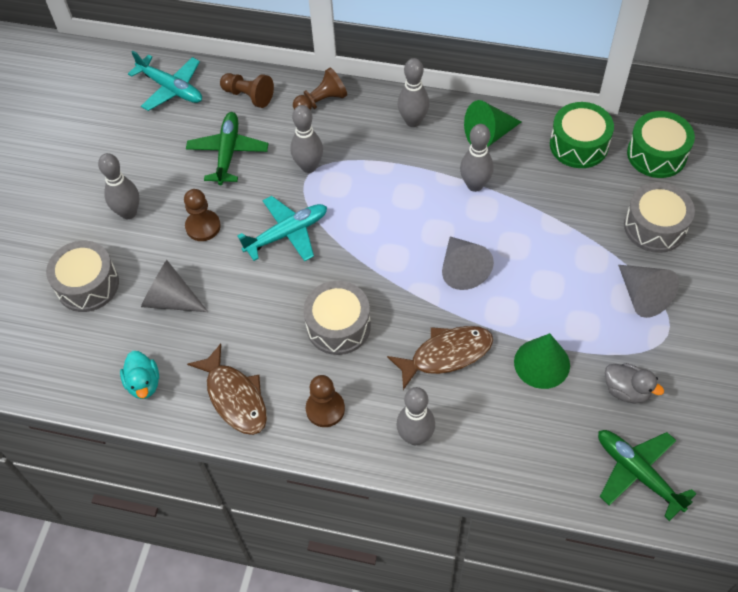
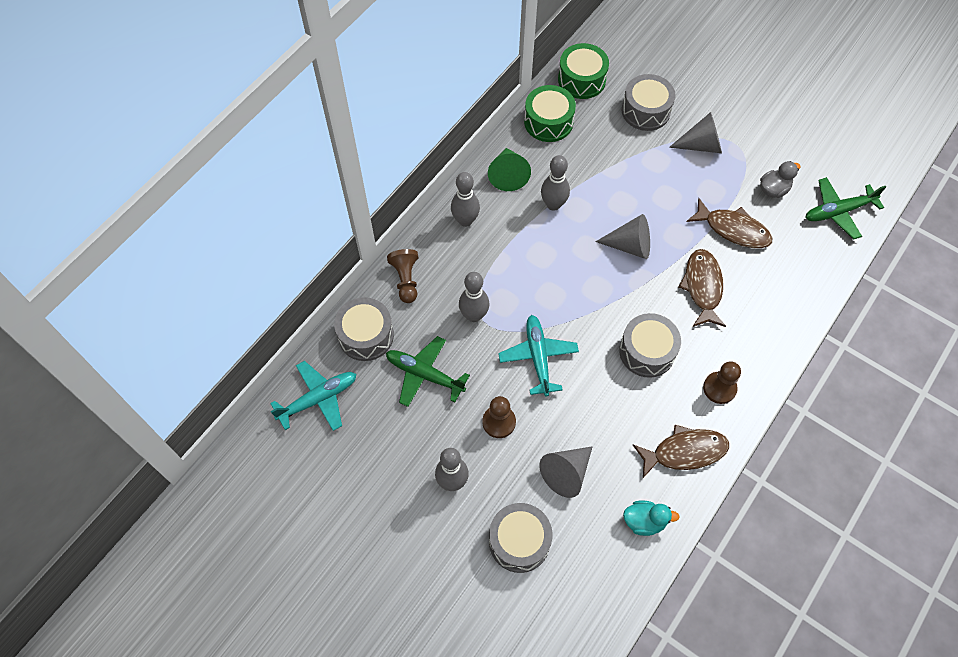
camera: 70 degrees left, 5 degrees up
(248, 96) = (366, 335): brown pawn -> grey drum
(415, 436) = (765, 335): grey bowling pin -> none
(542, 363) = (733, 229): green cone -> brown fish

